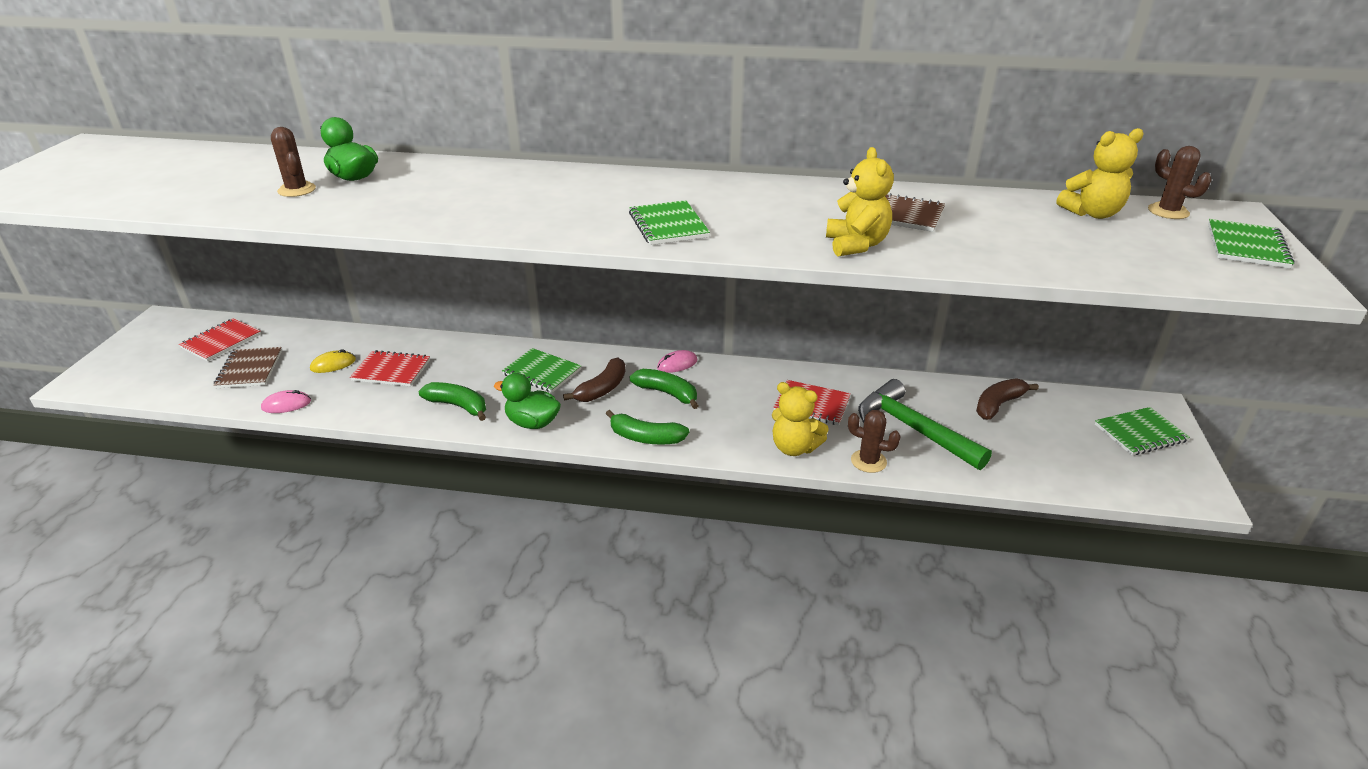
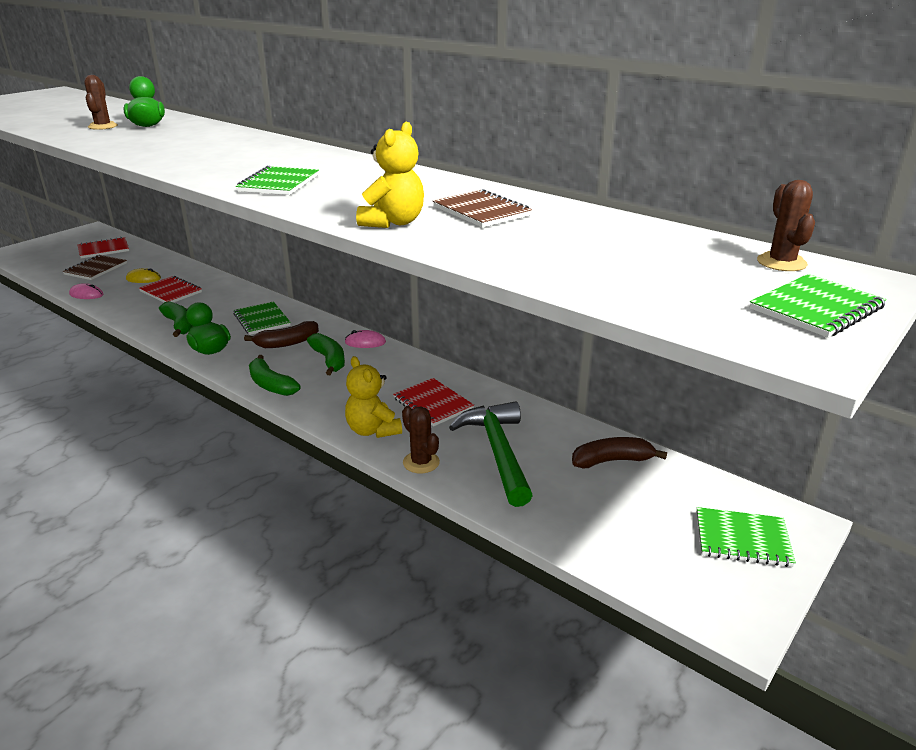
camera: 30 degrees right, 5 degrees down
(1092, 213) = (683, 247): yellow teddy bear -> none

